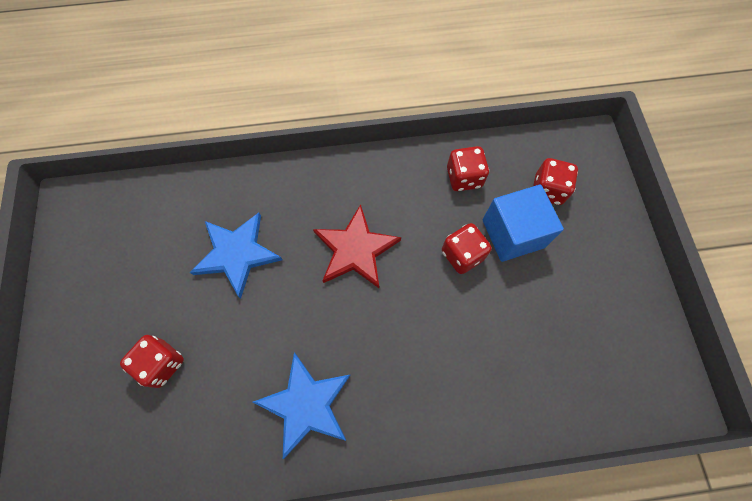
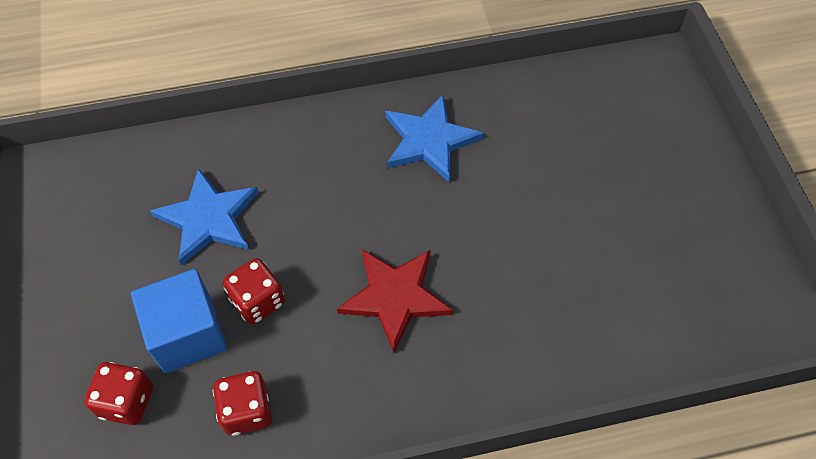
camera: 175 degrees right, 10 degrees down
(162, 363) = (589, 163): red dice -> none
(237, 254) = (544, 280): blue star -> blue star (208, 218)

